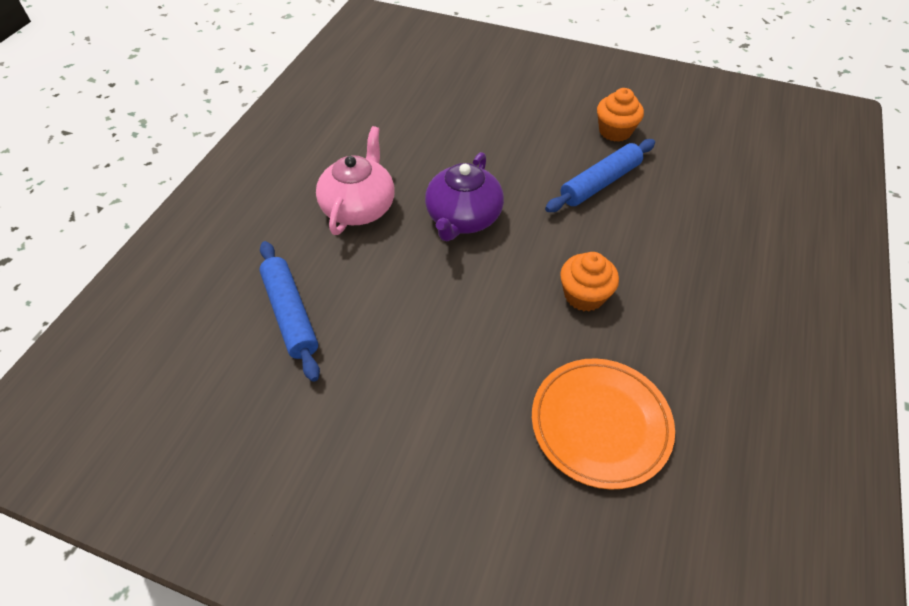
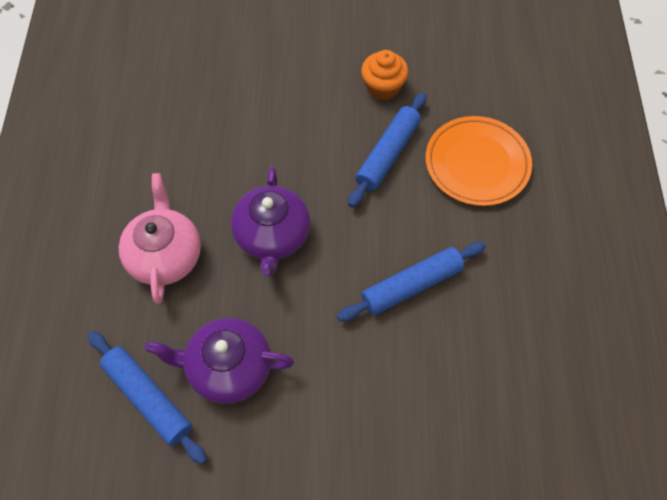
camera: 20 degrees left, 10 degrees up
(375, 312) = (228, 368): none -> purple teapot
(584, 295) = (411, 286): orange cupcake -> blue rolling pin
(600, 424) = (464, 410): orange plate -> orange plate (477, 163)

